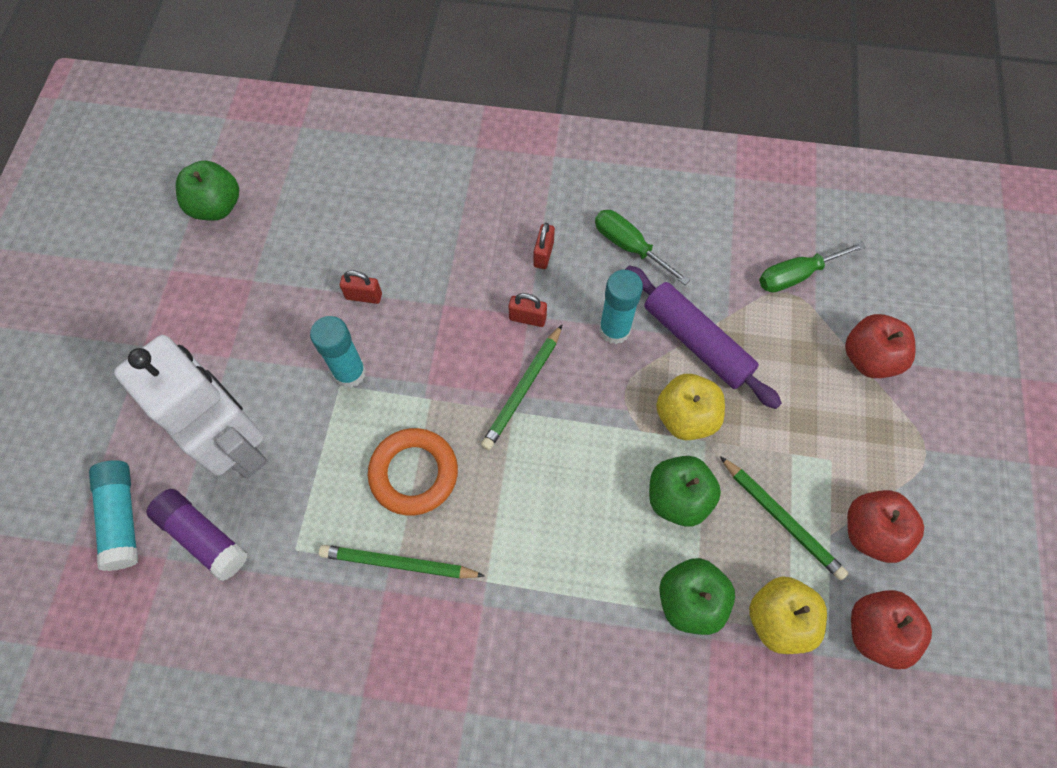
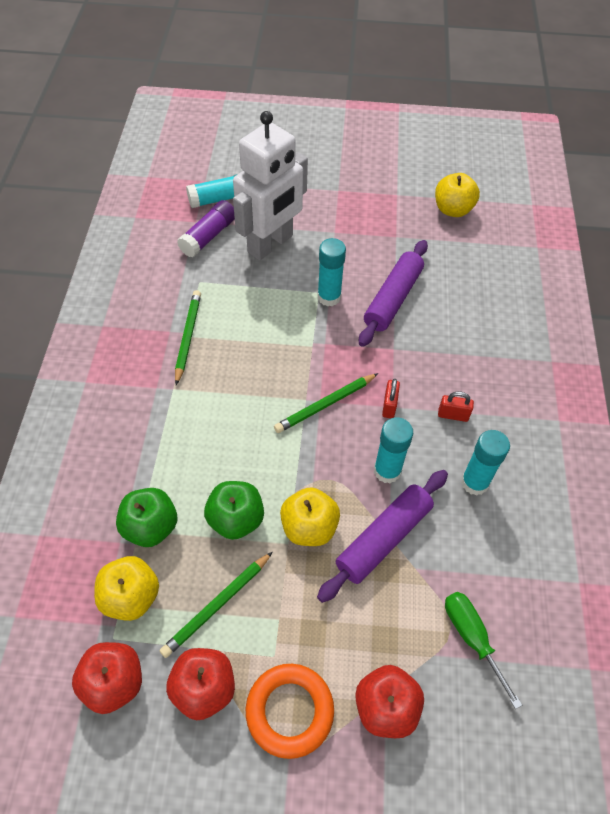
camera: 85 degrees right, 10 degrees down
(216, 206) = (453, 210): green apple -> yellow apple
(364, 296) = (393, 299): red padlock -> purple rolling pin
(414, 473) = (253, 340): orange ring -> orange ring (289, 711)
(522, 389) = (325, 404): green pencil -> green pencil turned 60 degrees counterclockwise
(629, 246) = (474, 482): green screwdriver -> turquoise glue stick

